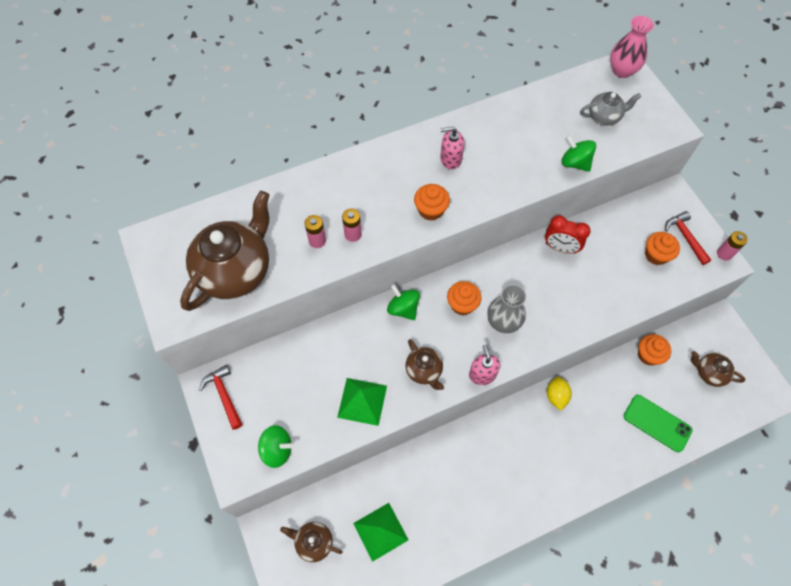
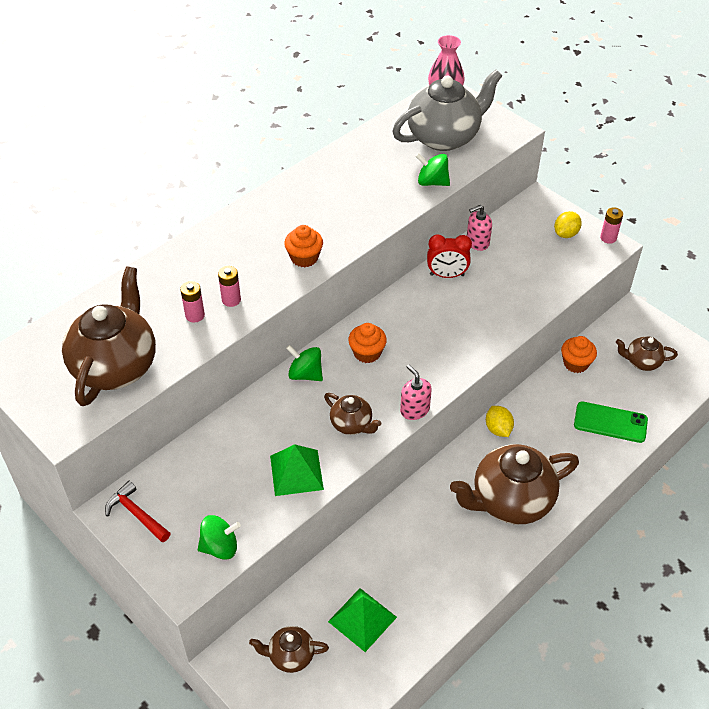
camera: 20 degrees left, 15 degrees down
(450, 159) = (306, 209): pink soap dispenser -> pink soap dispenser (477, 242)
(503, 322) = (416, 357): grey vase -> none
(541, 468) = (510, 501): none -> brown teapot
(604, 117) = (444, 137): grey teapot -> grey teapot, size x2.02
(656, 255) = (544, 256): orange cupcake -> none
(685, 237) = (566, 234): red hammer -> yellow lemon

